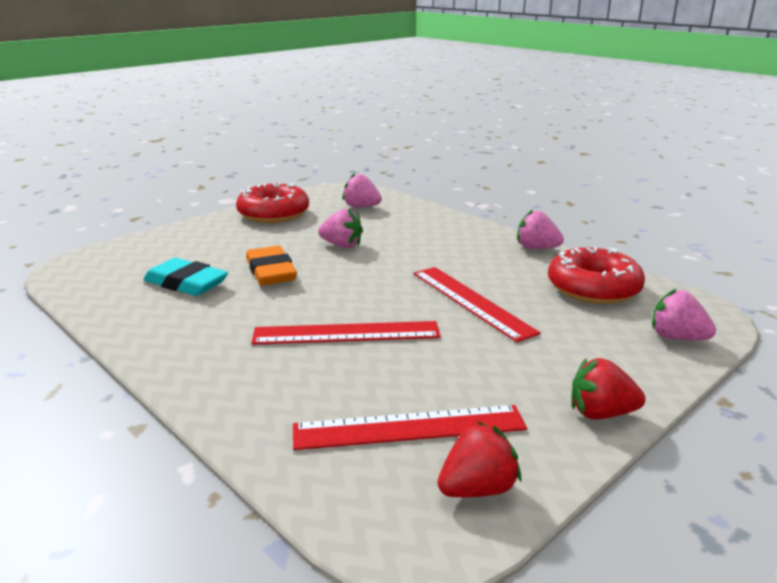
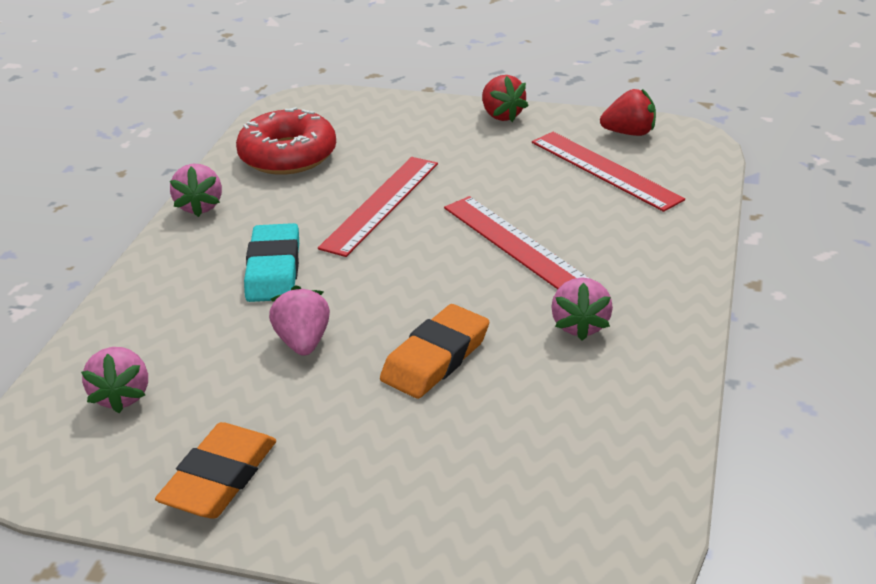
camera: 120 degrees left, 10 degrees up
(186, 283) = (534, 407): turquoise eraser -> turquoise eraser (273, 269)
(273, 214) = (219, 477): red donut -> orange eraser
(477, 489) = (629, 133): red strawberry -> red strawberry turned 150 degrees clockwise
(676, 338) = (357, 108): pink strawberry -> pink strawberry (580, 325)

